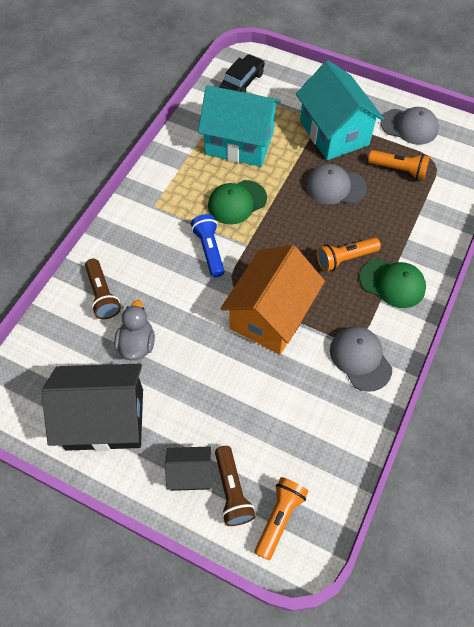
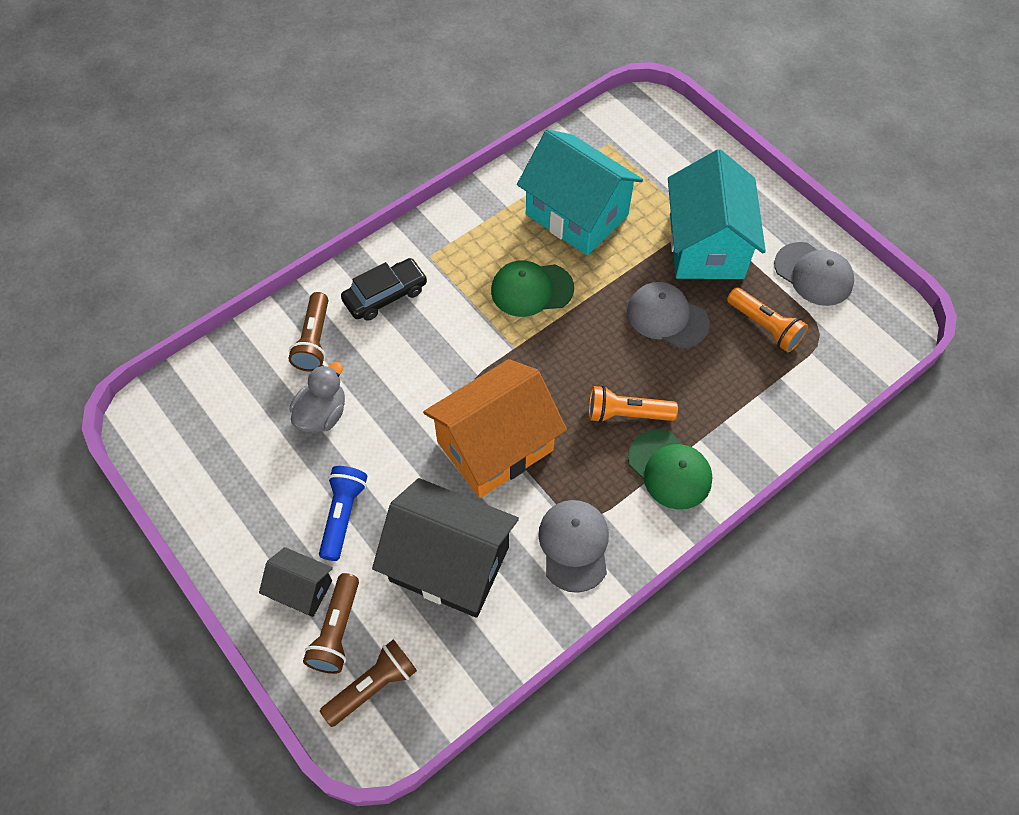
camera: 25 degrees right, 0 degrees up
(105, 419) = (242, 485): black house -> black house (449, 563)
(209, 250) = (465, 336): blue flashlight -> blue flashlight (343, 515)
(242, 82) = (624, 136): black car -> black car (385, 295)
(279, 517) = (373, 686): orange flashlight -> brown flashlight

